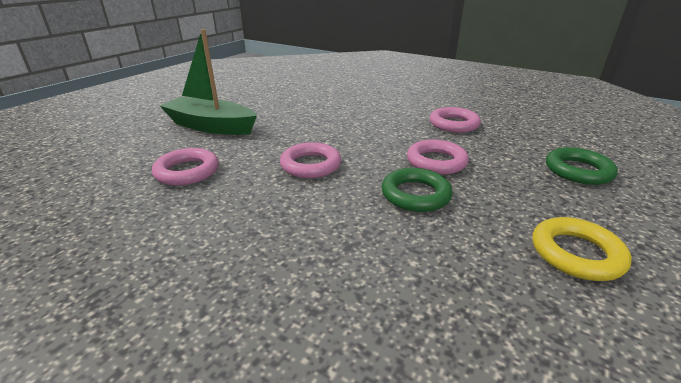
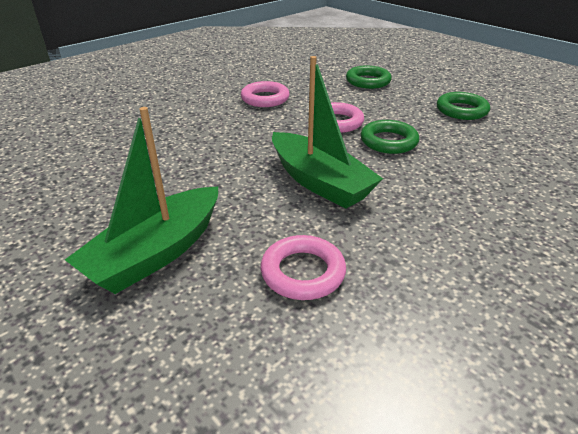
camera: 75 degrees left, 5 degrees up
(310, 165) = (319, 182): pink ring -> green boat
(576, 253) = (461, 110): yellow ring -> green ring

